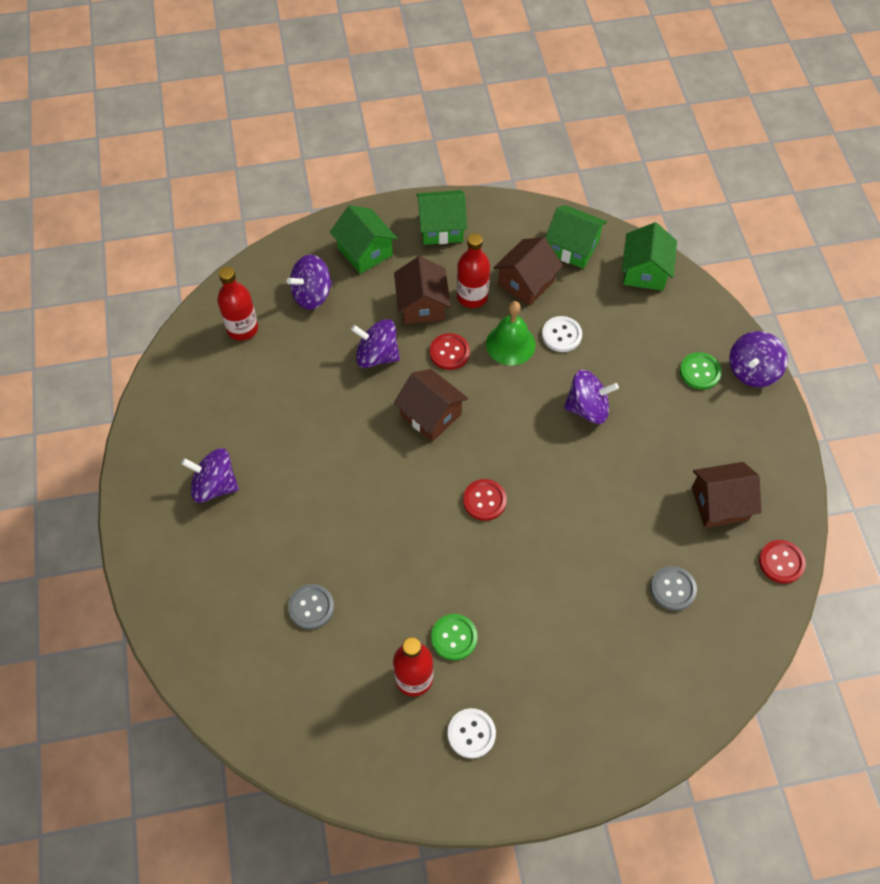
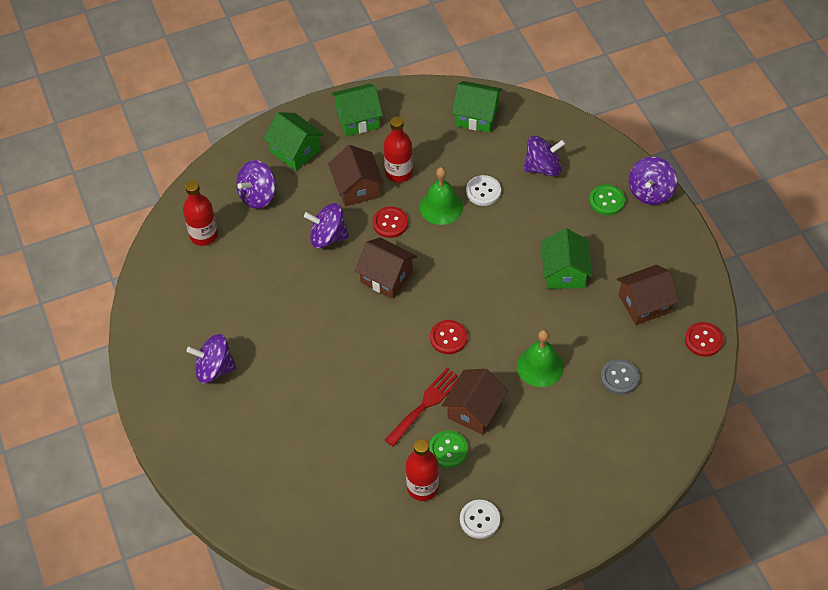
camera: 10 degrees left, 5 degrees down
(311, 607) = (323, 449): grey button -> none
(440, 576) = (425, 404): none -> red fork
(526, 282) = (443, 153): brown house -> brown house (474, 410)
(582, 556) = (540, 366): none -> green bell
(587, 408) = (518, 247): purple spinning top -> purple spinning top (543, 167)
(645, 271) = (543, 125): green house -> green house (564, 272)

